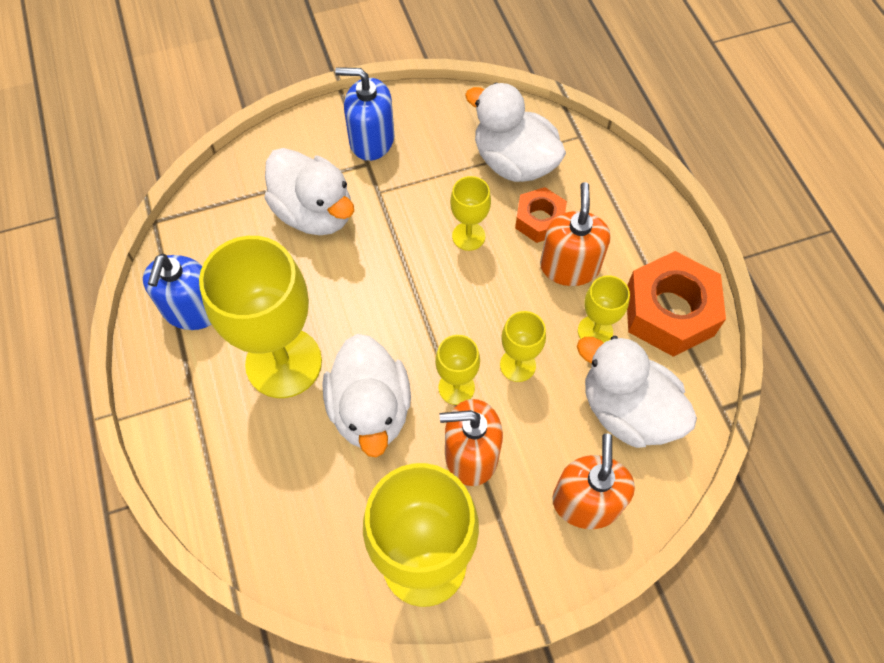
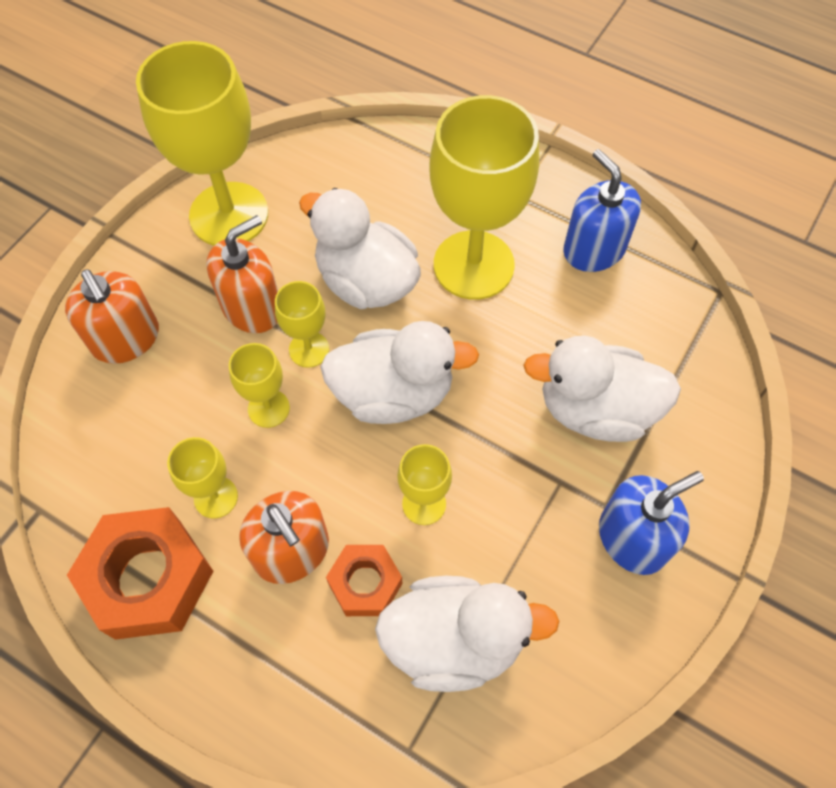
camera: 140 degrees right, 0 degrees up
(627, 411) = (134, 441): white duck -> white duck (393, 393)

